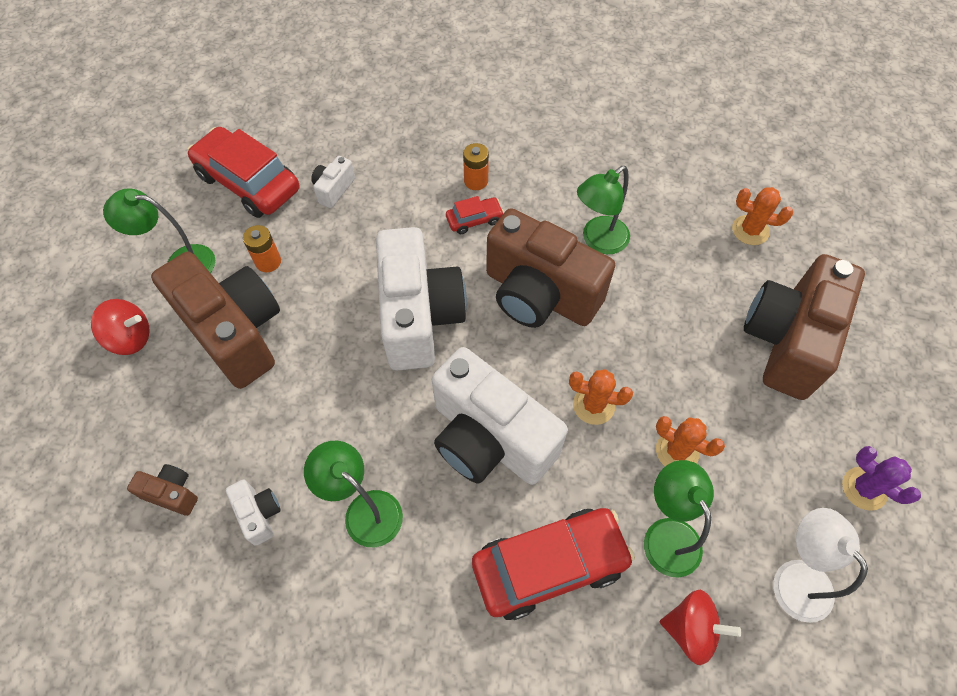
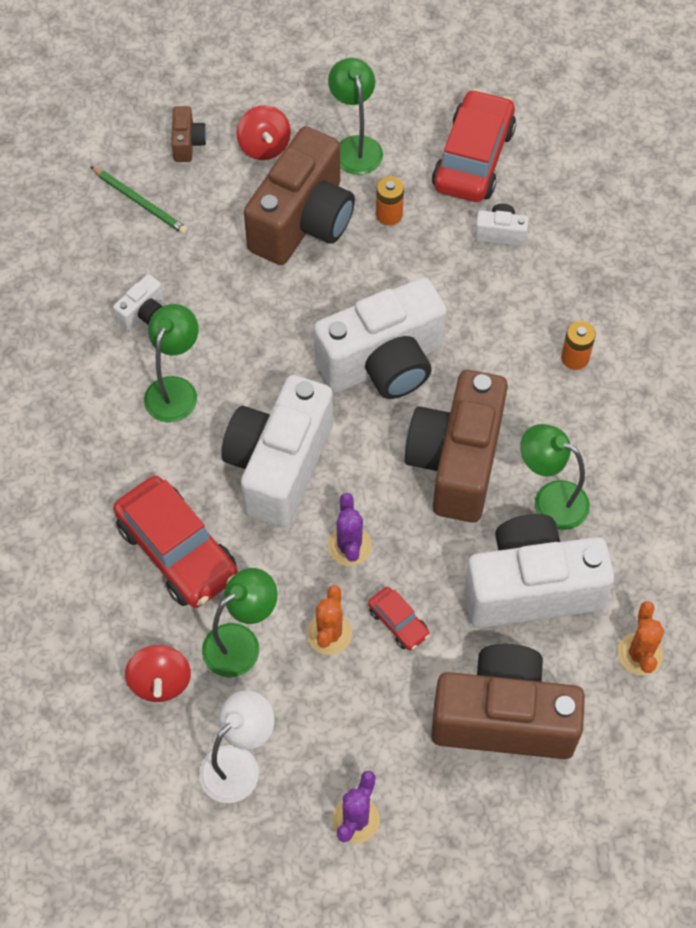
camera: 70 degrees right, 0 degrees up
(123, 475) = (140, 202): none -> green pencil
(172, 493) = (138, 244): brown camera -> brown camera (188, 143)
(474, 220) = (522, 373): red car -> red car (398, 622)
(593, 405) = (349, 546): orange cactus -> purple cactus
(674, 281) = (531, 588): none -> white camera

